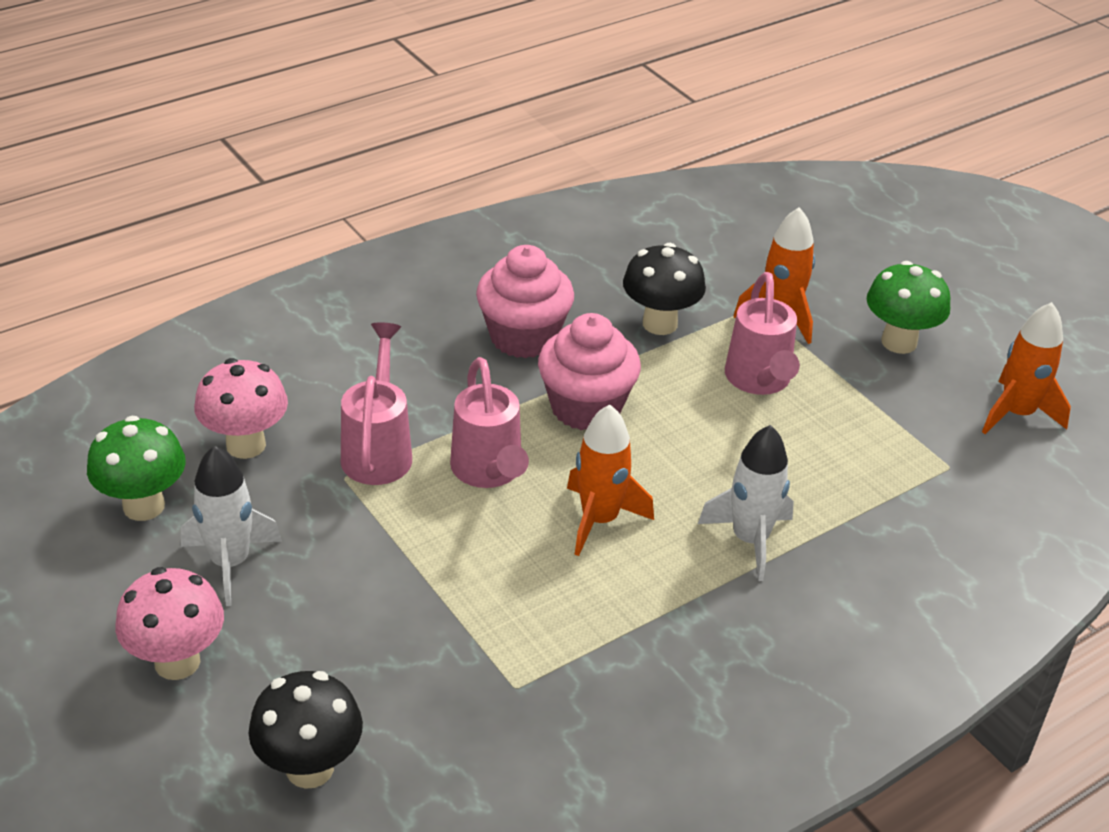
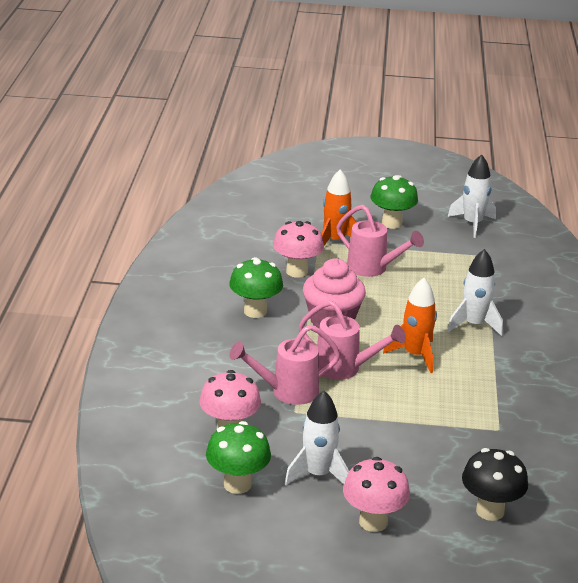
camera: 50 degrees left, 10 degrees down
(378, 449) = (286, 392): pink watering can -> pink watering can turned 60 degrees counterclockwise
(523, 337) = (255, 311): pink cupcake -> green mushroom
(660, 324) = (297, 271): black mushroom -> pink mushroom
(1016, 413) = (472, 224): orange rocket -> white rocket

